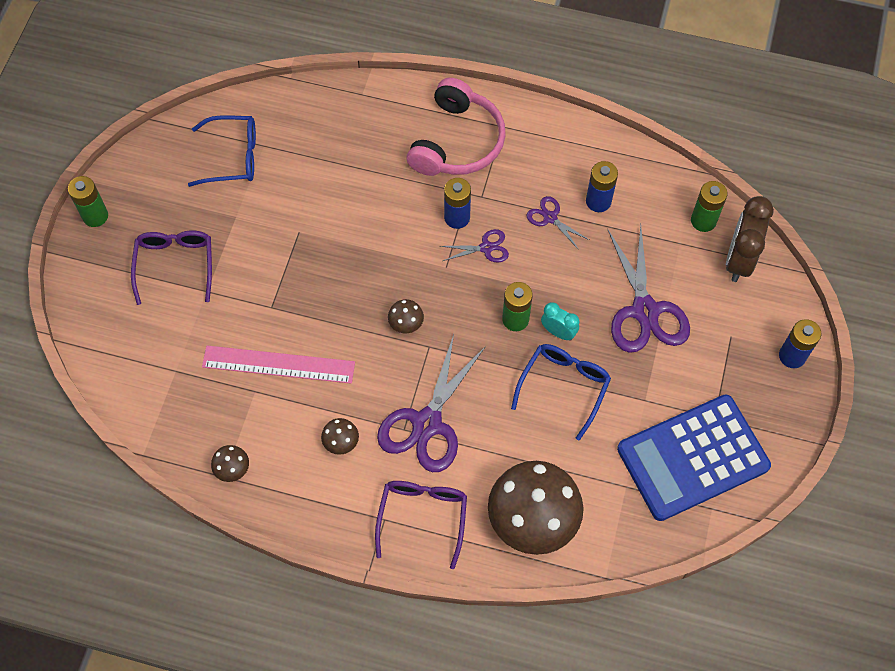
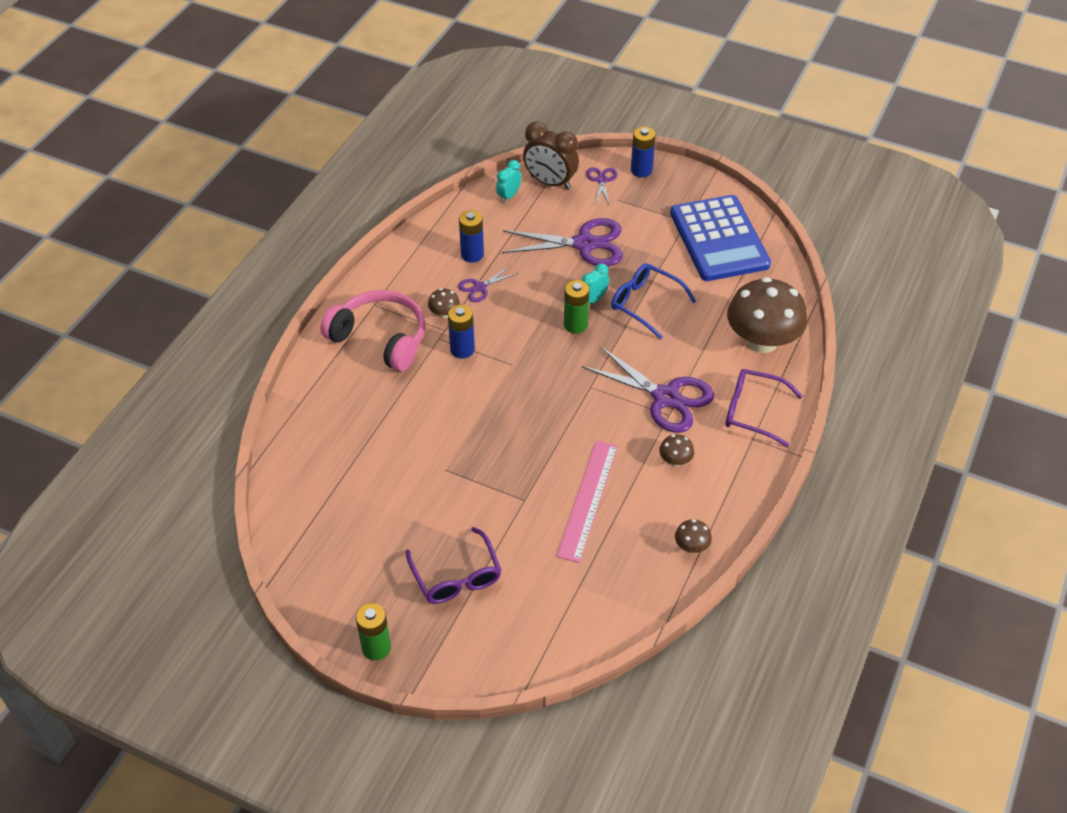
camera: 80 degrees left, 15 degrees down
(175, 264) = (456, 577): purple glasses -> purple glasses turned 120 degrees counterclockwise
(233, 157) = (340, 515): blue glasses -> none
(406, 324) = (564, 399): brown mushroom -> brown mushroom (444, 313)
(486, 248) = (499, 334): purple scissors -> purple scissors (601, 180)
(703, 221) = (508, 196): green battery -> turquoise clock

